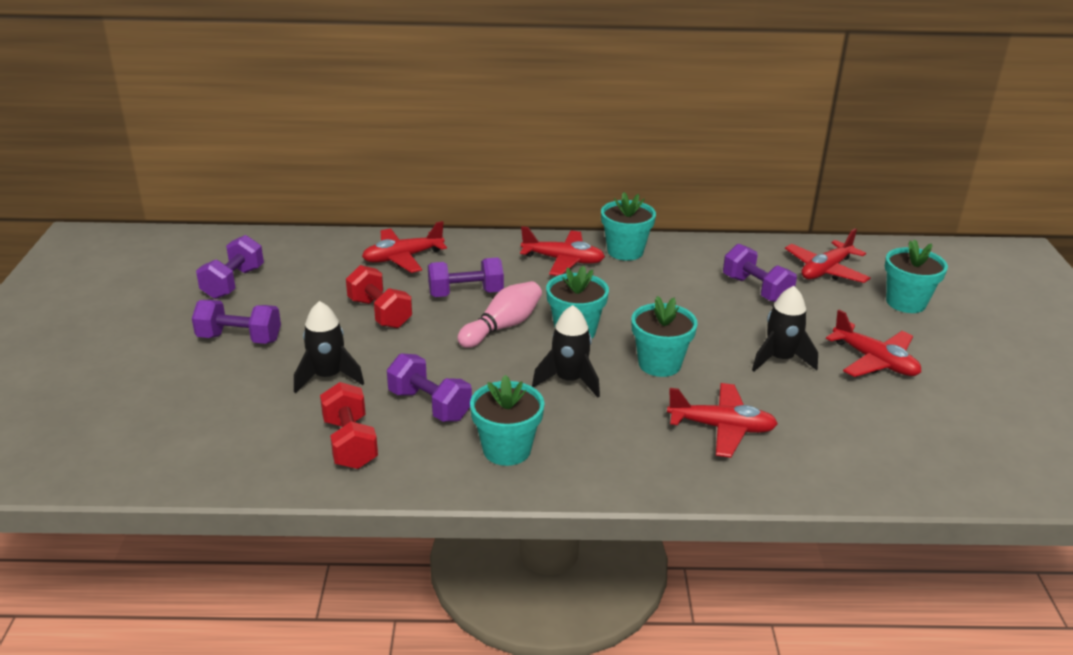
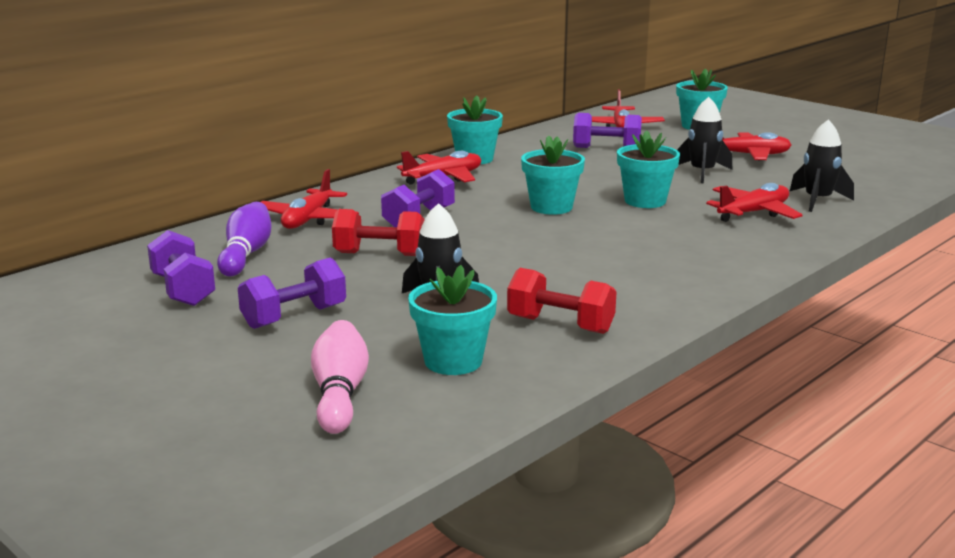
camera: 45 degrees left, 10 degrees down
(314, 271) = (246, 254): none -> purple bowling pin
(429, 405) = (559, 281): purple dumbbell -> none
(502, 327) = (496, 224): pink bowling pin -> pink bowling pin (339, 394)
(507, 449) = (669, 277): turquoise flower pot -> turquoise flower pot (453, 361)
(569, 380) = (614, 230): black rocket -> black rocket (817, 200)

